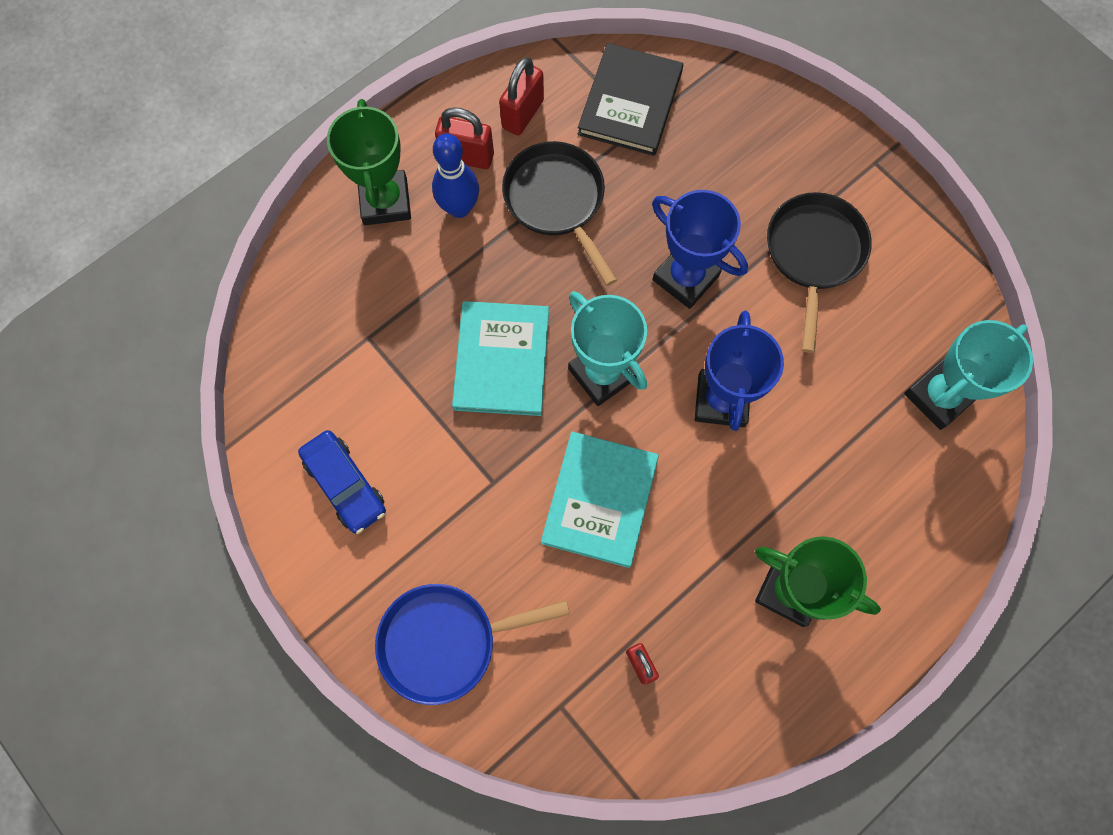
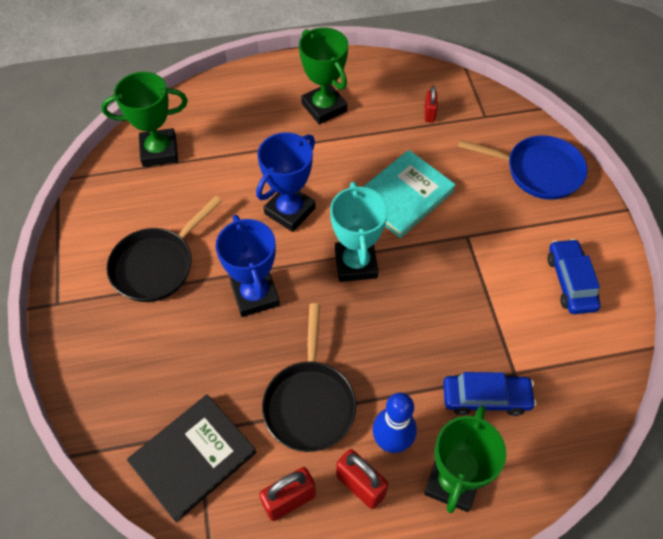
camera: 150 degrees left, 15 degrees down
(387, 296) = (486, 398): none -> blue car
(502, 360) = (421, 306): turquoise book -> none
(938, 396) = (159, 151): turquoise trophy -> green trophy

